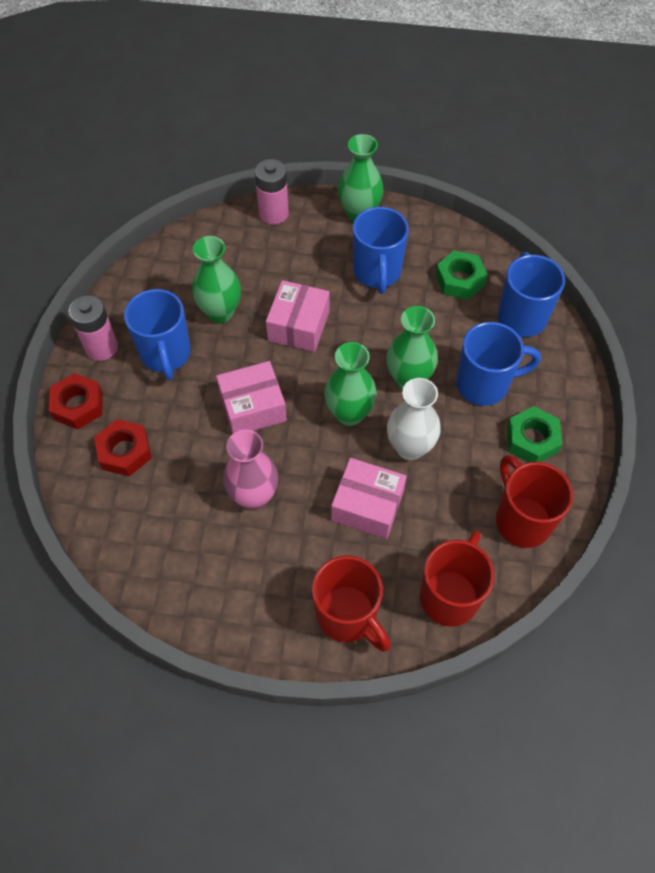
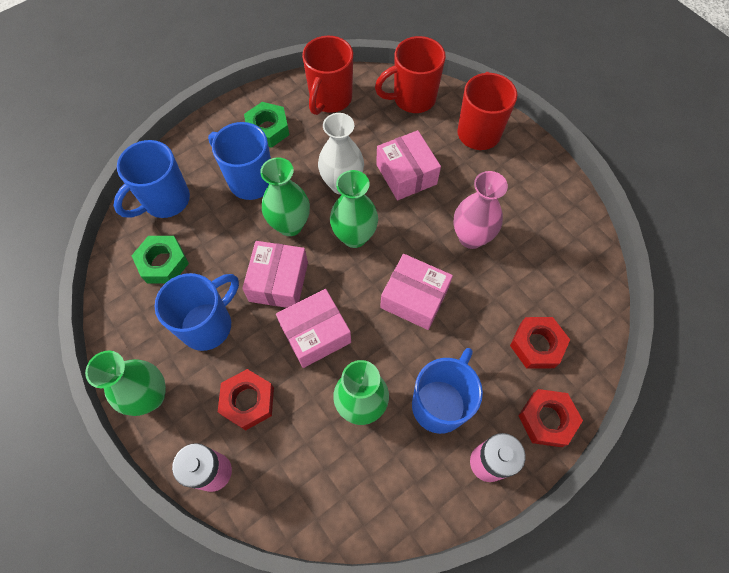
camera: 135 degrees left, 5 degrees up
(296, 257) = (248, 401): none -> red nut
(365, 335) = (278, 282): none -> pink box

